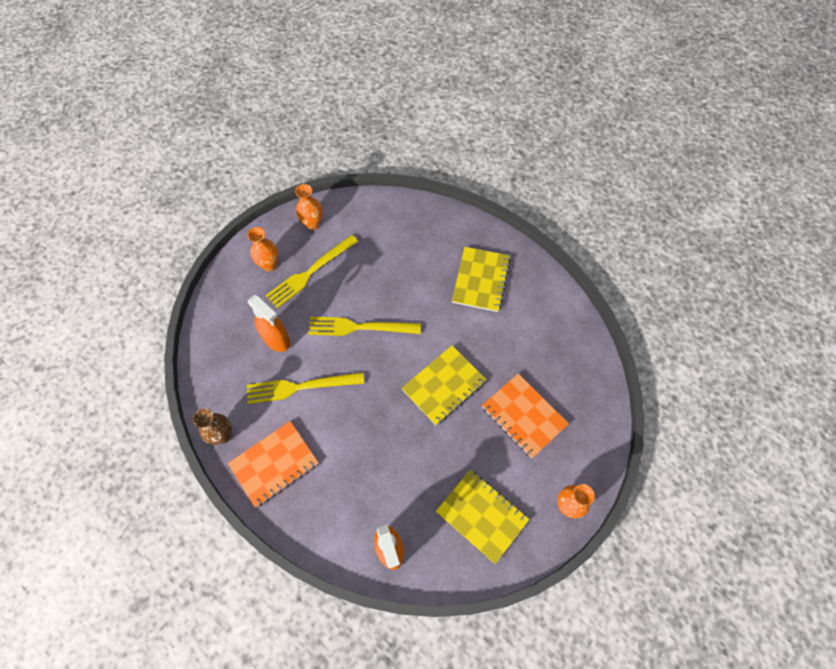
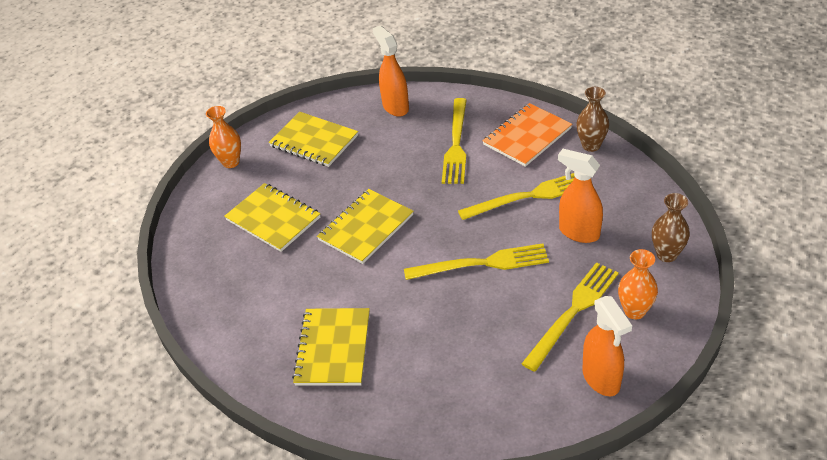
camera: 175 degrees right, 20 degrees down
(224, 304) = (666, 254): none -> brown vase
(312, 224) = (601, 379): orange vase -> orange spray bottle
(343, 471) = (456, 144): none -> yellow fork
(524, 416) = (273, 219): orange notebook -> yellow notebook

